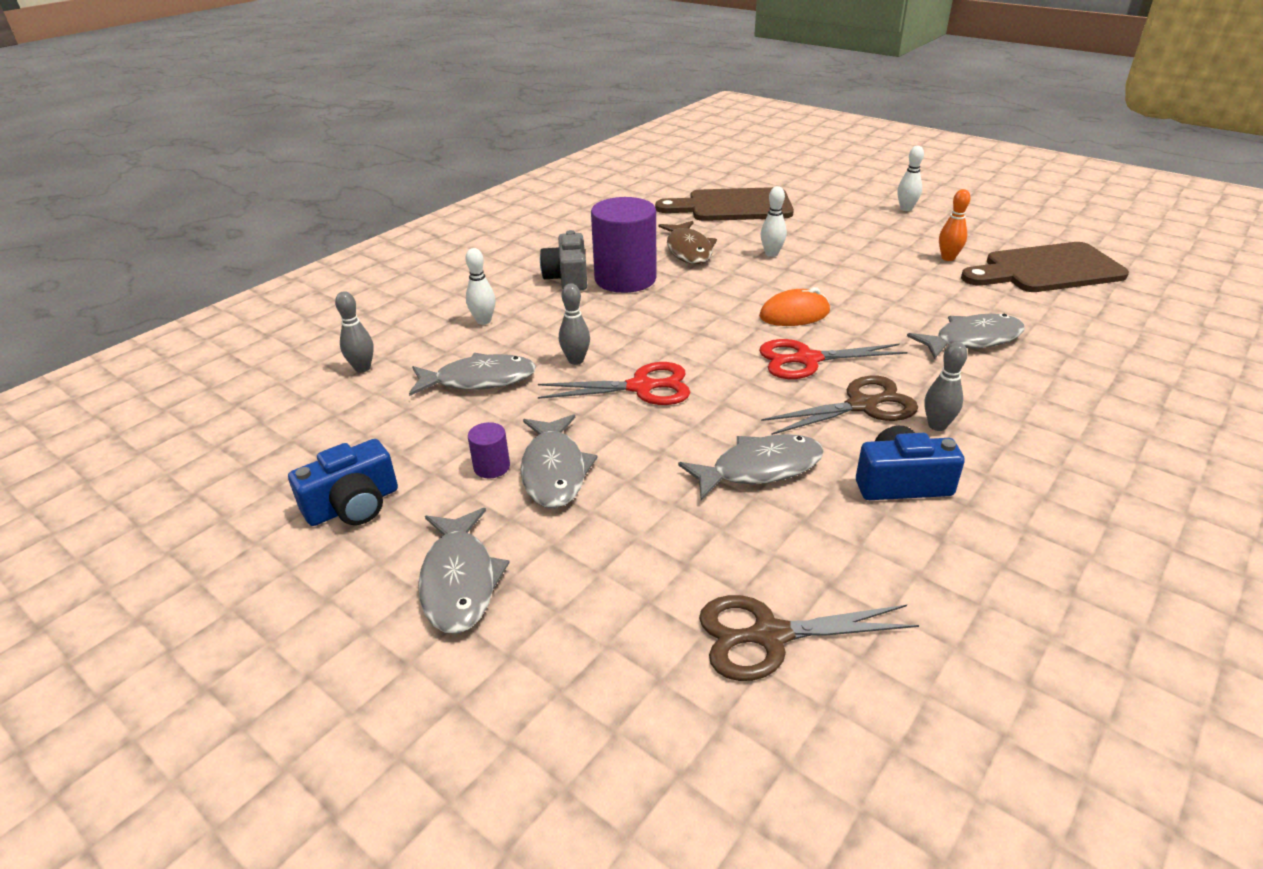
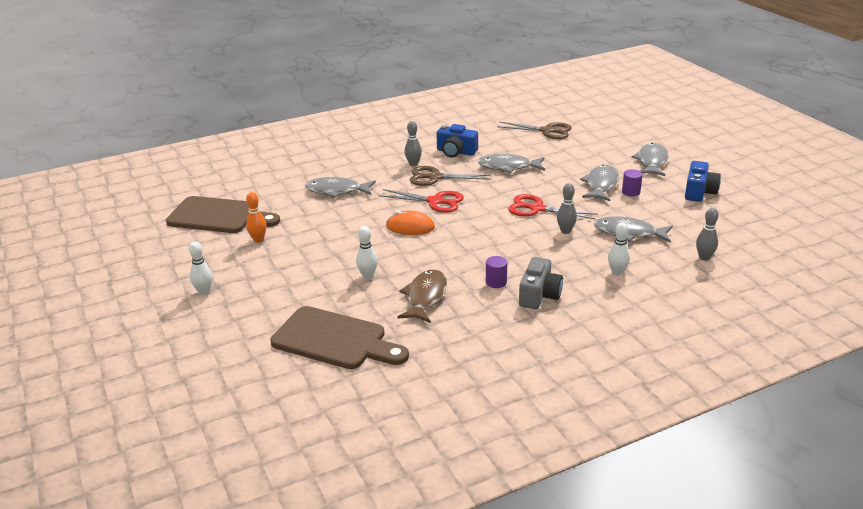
camera: 155 degrees left, 5 degrees down
(353, 505) = (699, 192): blue camera -> blue camera turned 120 degrees clockwise
(625, 279) = (496, 282): purple cylinder -> purple cylinder, size x0.42

